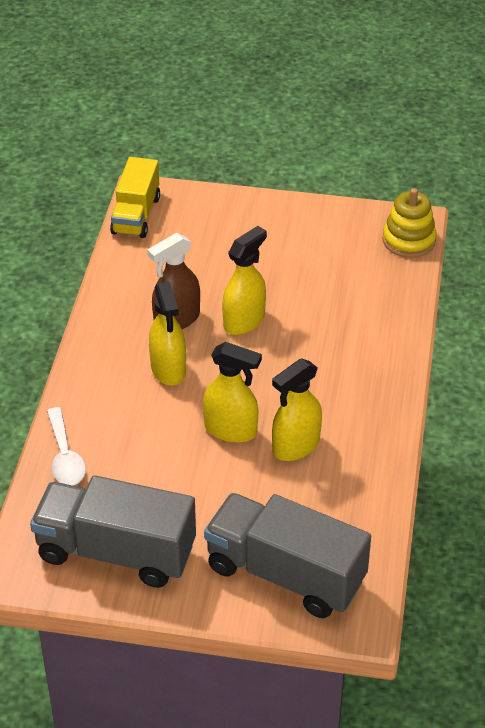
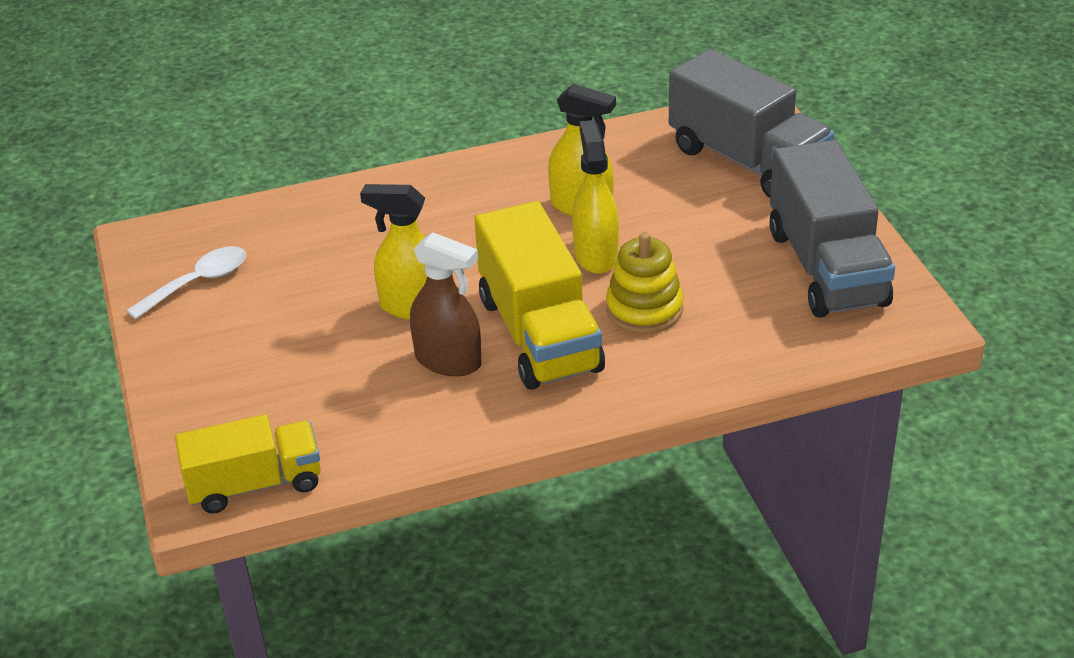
camera: 115 degrees left, 5 degrees down
(65, 456) = (740, 357): white spoon -> white spoon (198, 283)
(168, 369) = (539, 334): yellow spray bottle -> yellow truck
(285, 574) = (747, 161): grey truck -> grey truck turned 45 degrees counterclockwise
(408, 240) = (181, 232): yellow stacking toy -> yellow stacking toy (644, 309)

